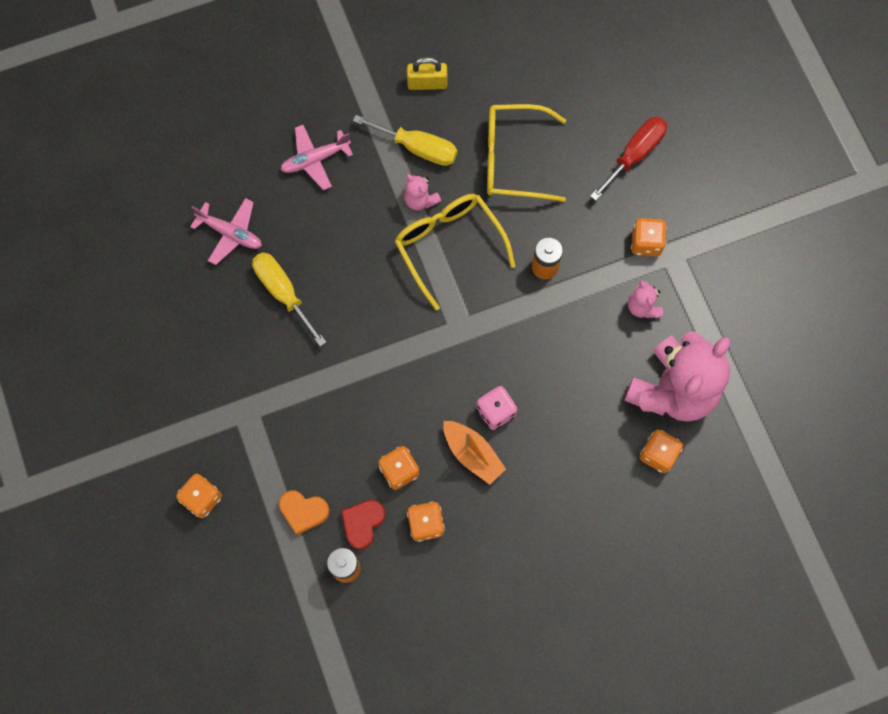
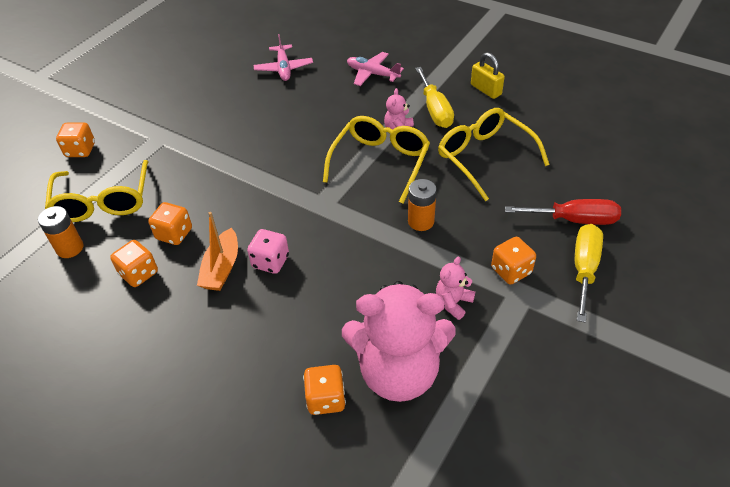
camera: 55 degrees right, 25 degrees down
(283, 292) = (264, 108): yellow screwdriver -> yellow screwdriver (584, 269)
(303, 512) = (103, 202): orange heart -> yellow glasses
(363, 523) = (115, 237): red heart -> none

